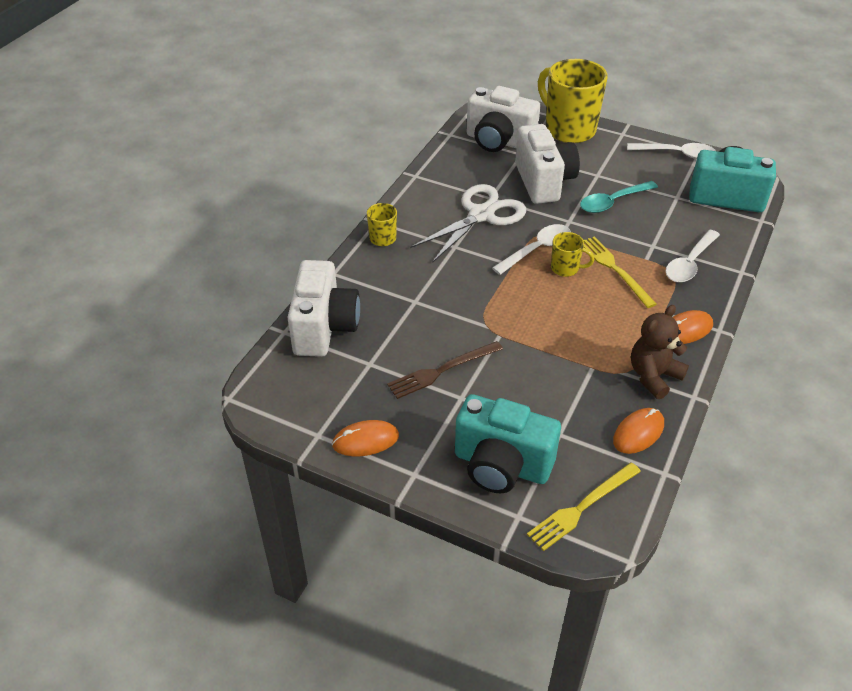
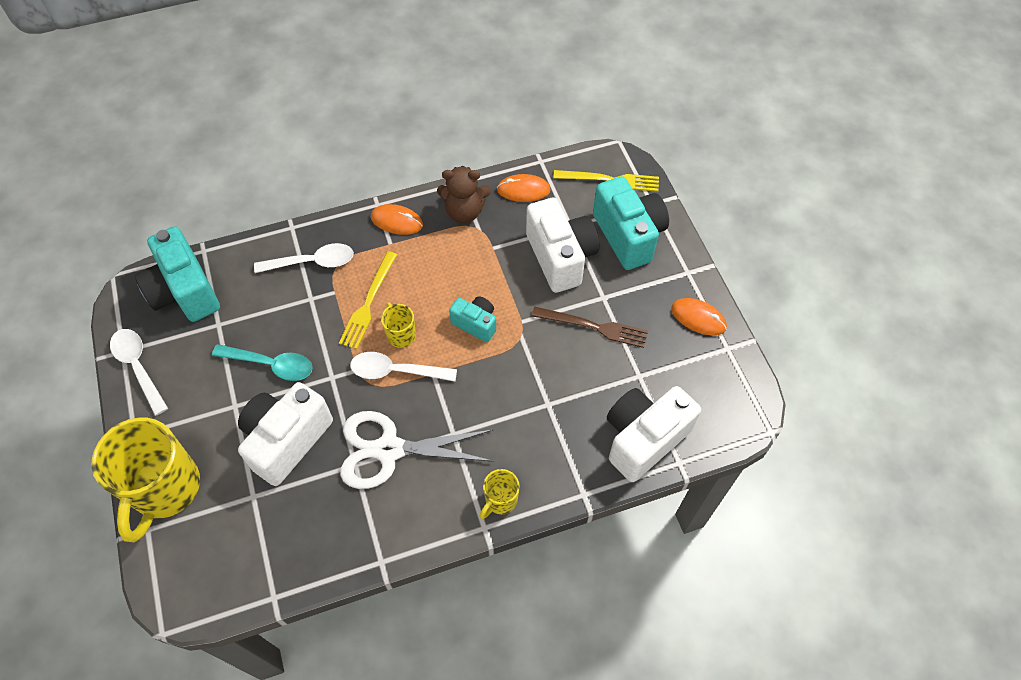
camera: 135 degrees left, 15 degrees up
(499, 141) = (246, 537): white camera -> white camera (560, 257)
(528, 310) = (475, 324): none -> turquoise camera

